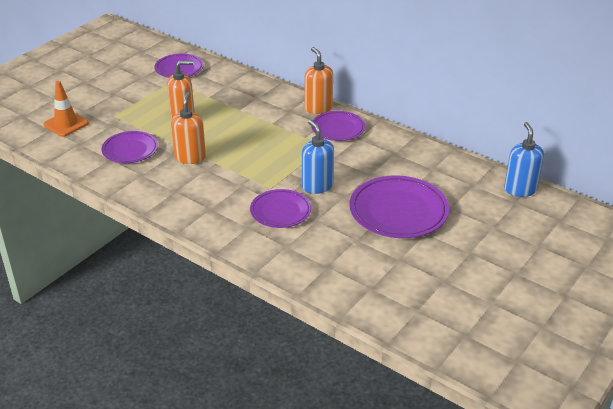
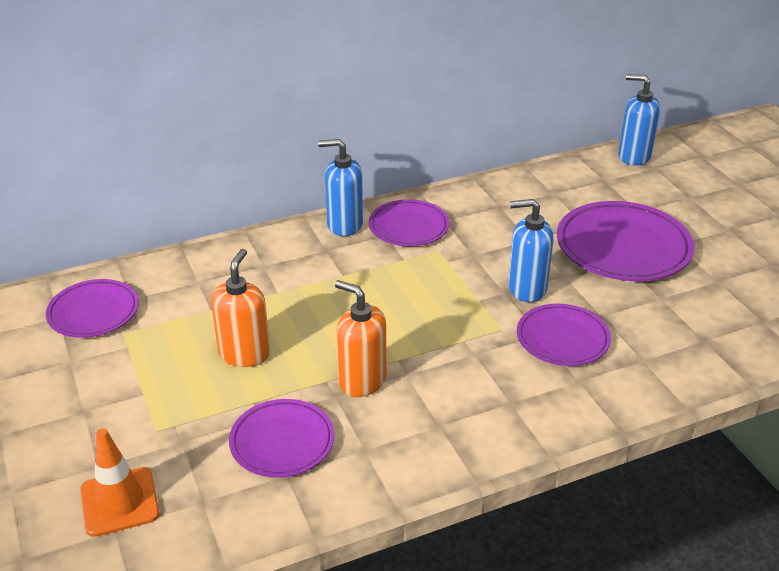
camera: 60 degrees left, 0 degrees up
(318, 108) = (344, 225): orange soap dispenser -> blue soap dispenser

